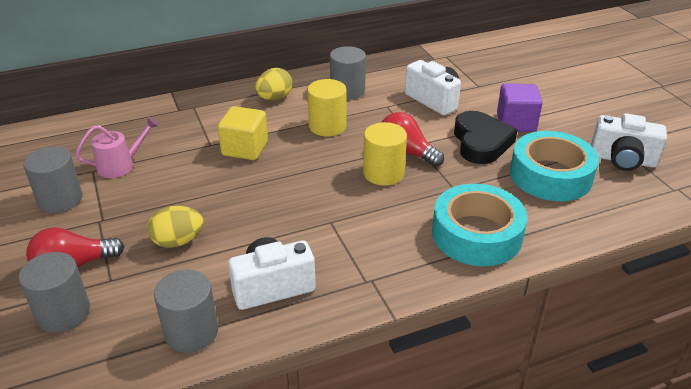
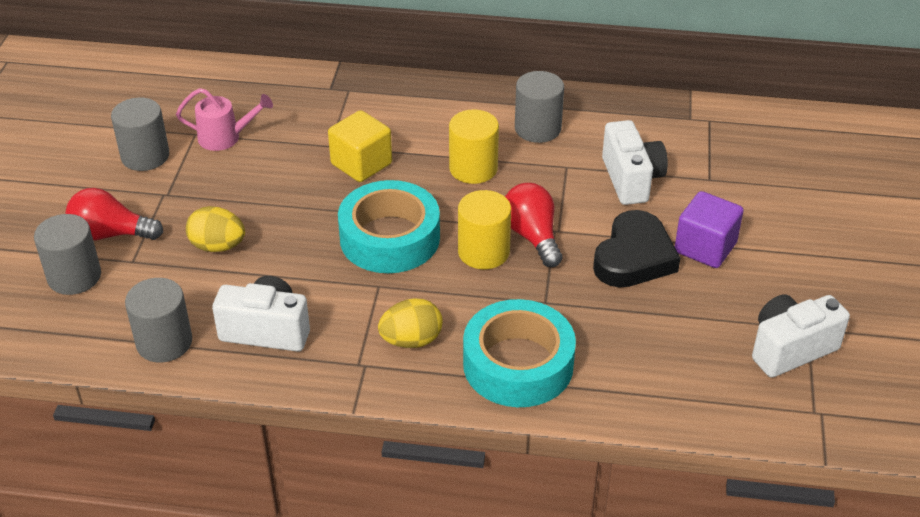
camera: 30 degrees right, 5 degrees up
(274, 98) = (445, 109): yellow egg -> yellow egg (411, 340)
(550, 175) = (676, 332): turquoise tape -> turquoise tape (390, 238)
(622, 160) = (790, 349): white camera -> white camera turned 105 degrees clockwise

